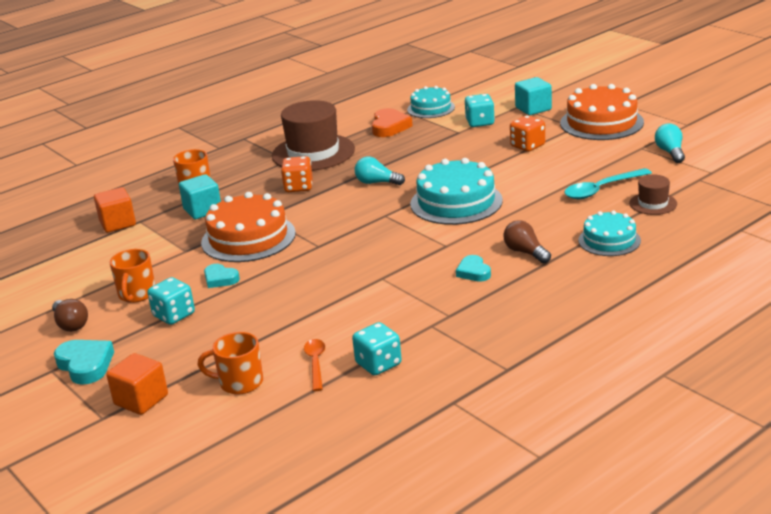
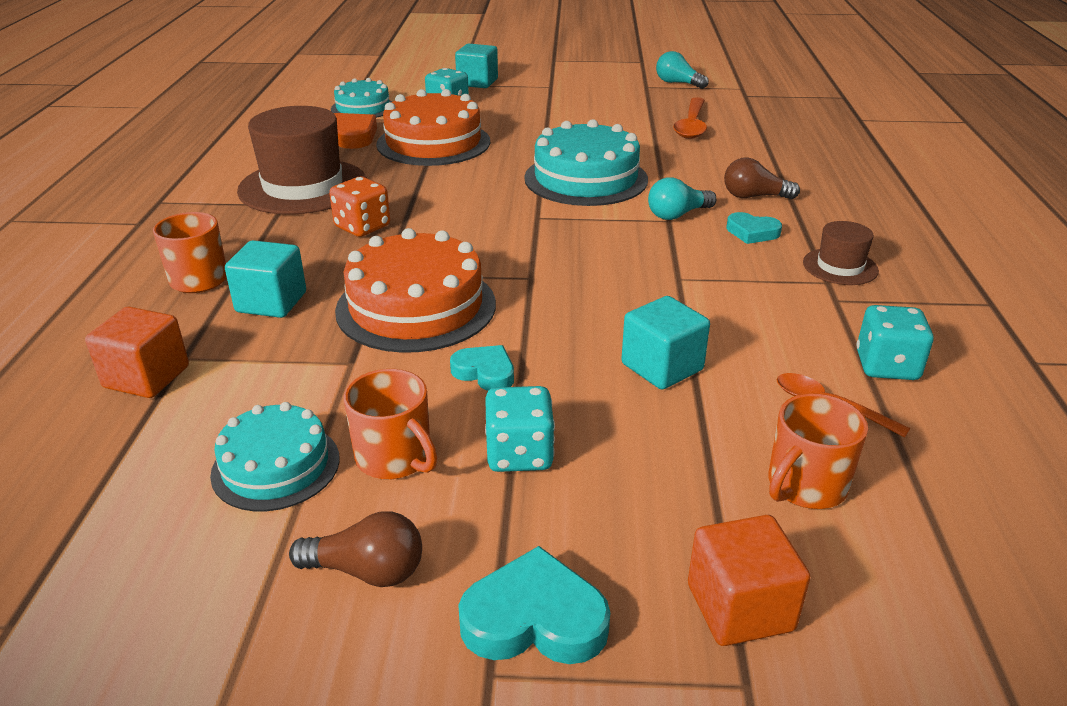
camera: 50 degrees left, 5 degrees up
(220, 279) = (485, 372): turquoise heart -> turquoise heart turned 135 degrees counterclockwise
(286, 312) = (662, 367): none -> turquoise cube
(377, 183) = (455, 190): turquoise light bulb -> turquoise light bulb (677, 215)
(527, 146) = (543, 112): orange dice -> none
(601, 122) = (567, 77): orange cake -> orange cake (433, 143)
(601, 189) = (691, 125): turquoise spoon -> orange spoon
(609, 240) = (794, 161): turquoise cake -> turquoise cake (276, 466)
(653, 203) = (757, 122): brown hat -> brown hat (840, 267)

